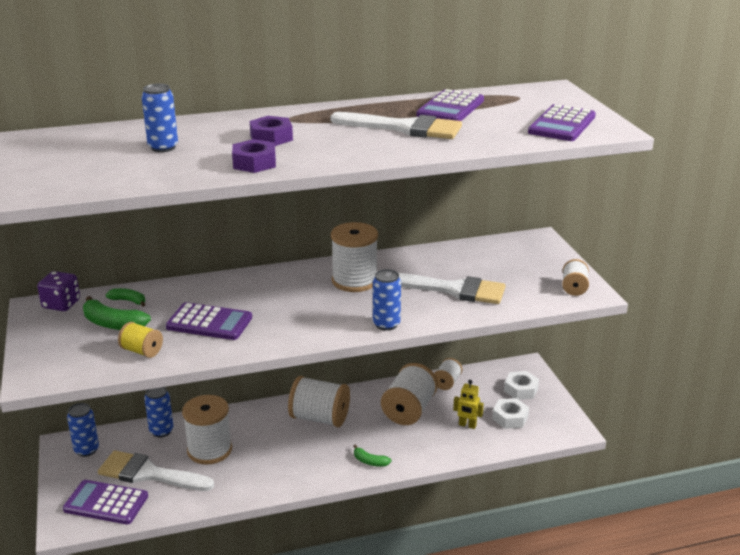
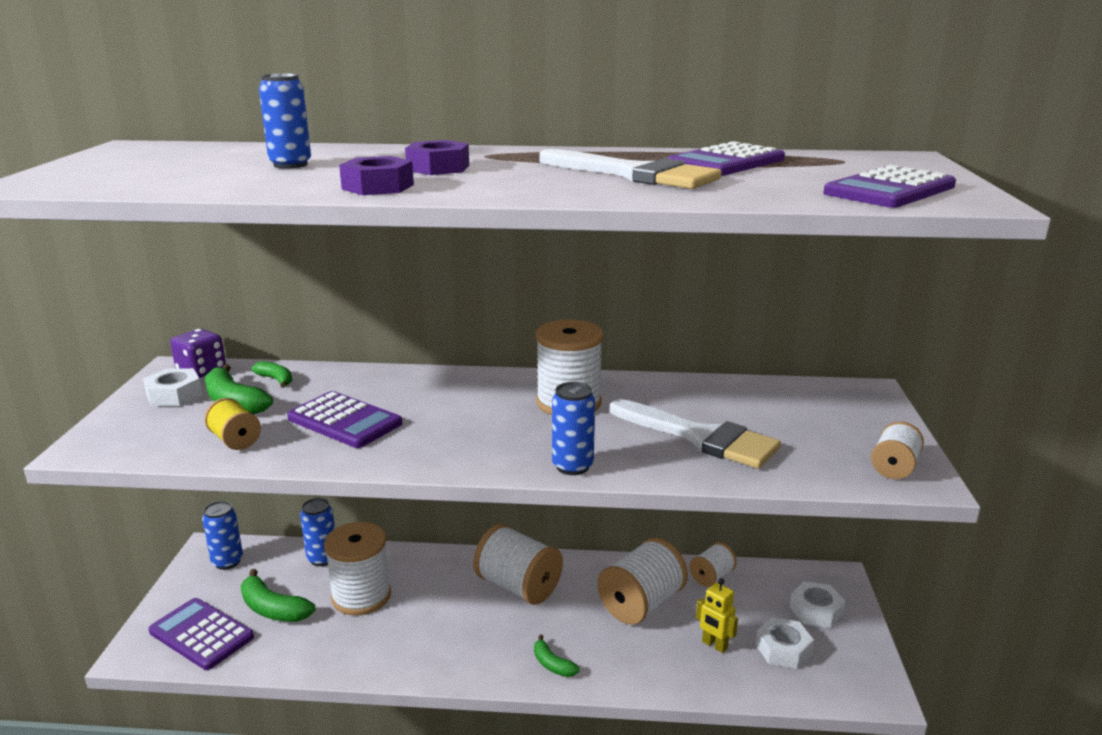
camera: 20 degrees right, 5 degrees down
(59, 327) = (174, 395): none -> white nut
(148, 474) = (273, 609): white brush -> green banana

